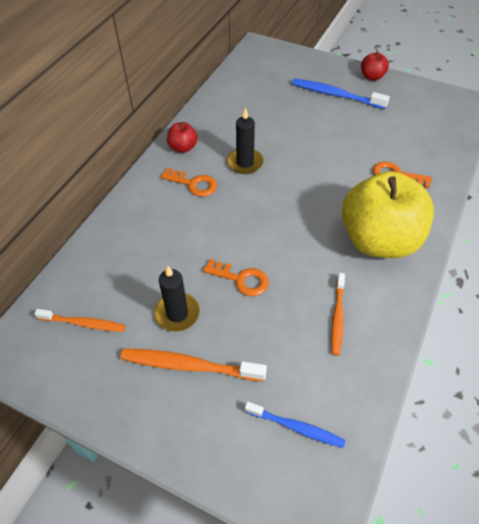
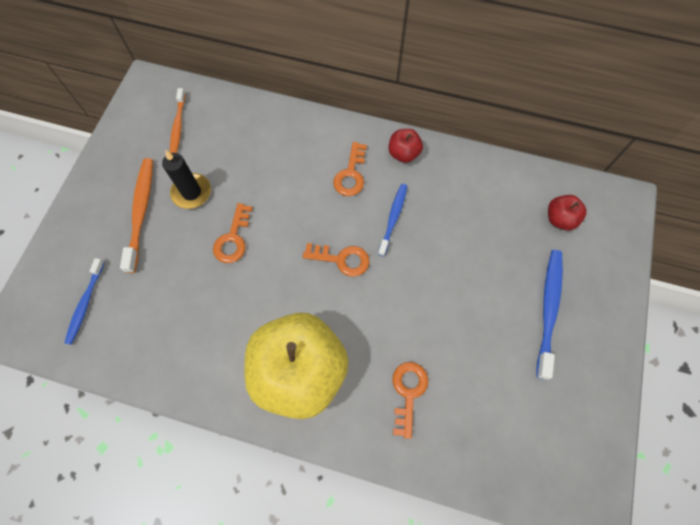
camera: 80 degrees right, 15 degrees up
(245, 163) = (393, 218): black candle -> blue toothbrush
(278, 200) = (342, 259): none -> orange key
(337, 317) = (195, 332): orange toothbrush -> none
(372, 77) = (607, 358): red apple -> red apple (560, 219)

